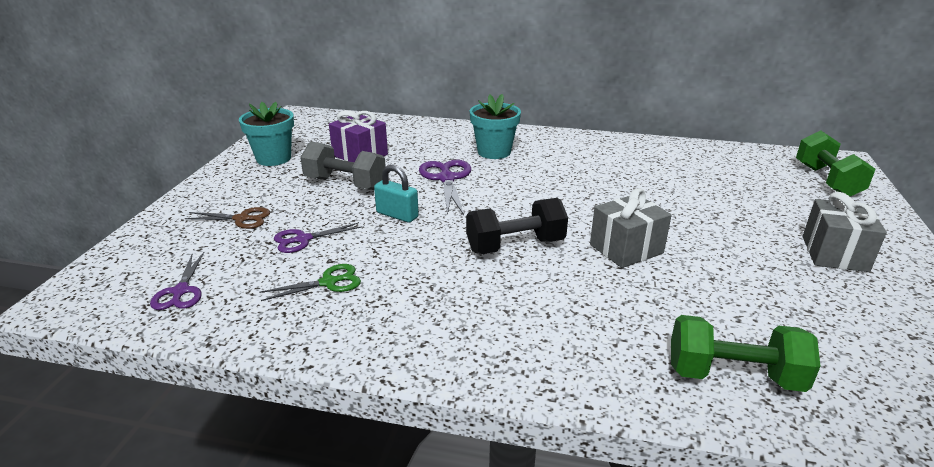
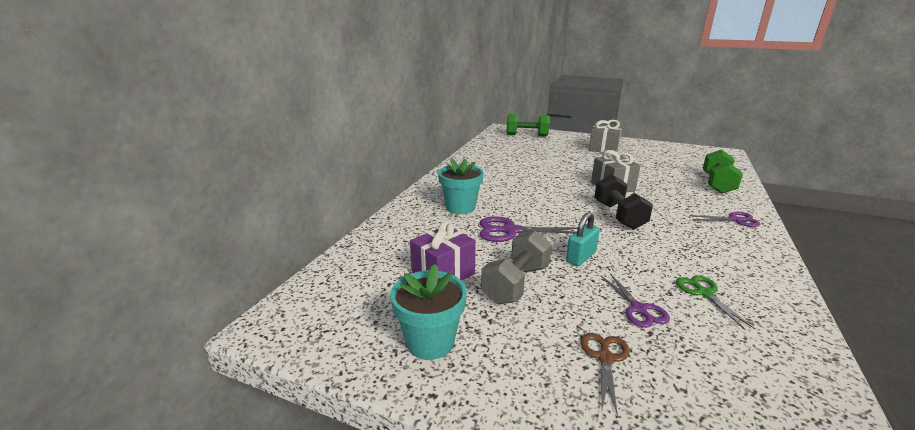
camera: 80 degrees left, 5 degrees down
(180, 291) = (774, 392): purple scissors -> purple scissors (735, 220)

